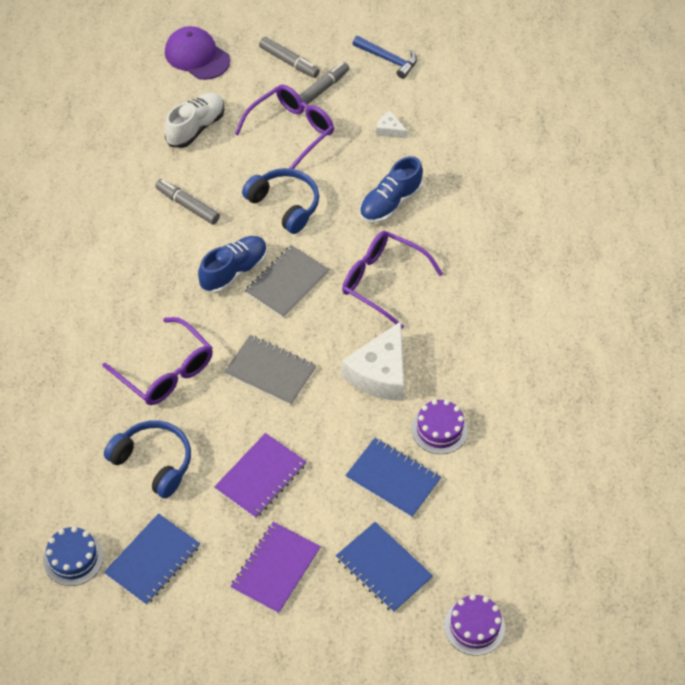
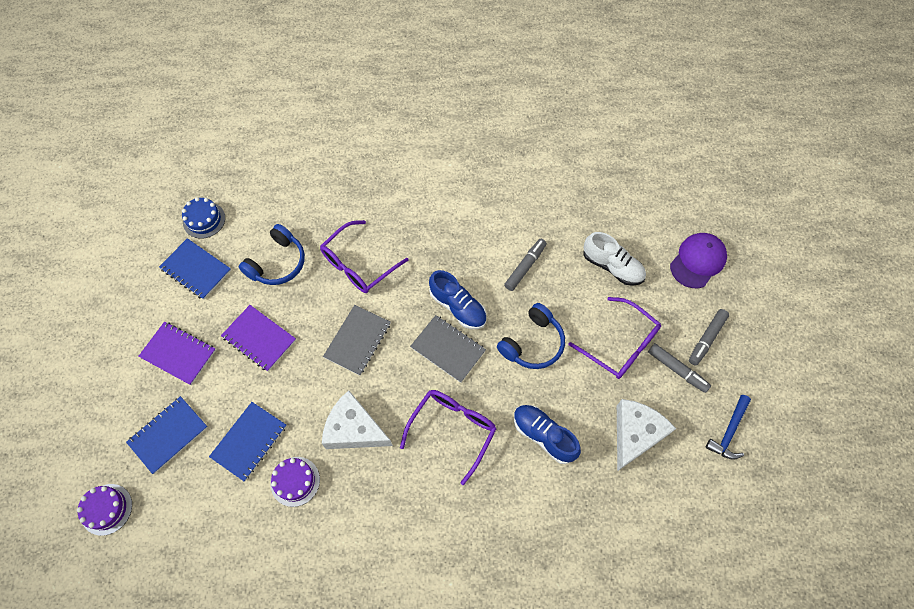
camera: 90 degrees right, 10 degrees up
(389, 130) = (635, 434): white cheese -> white cheese, size x2.21

